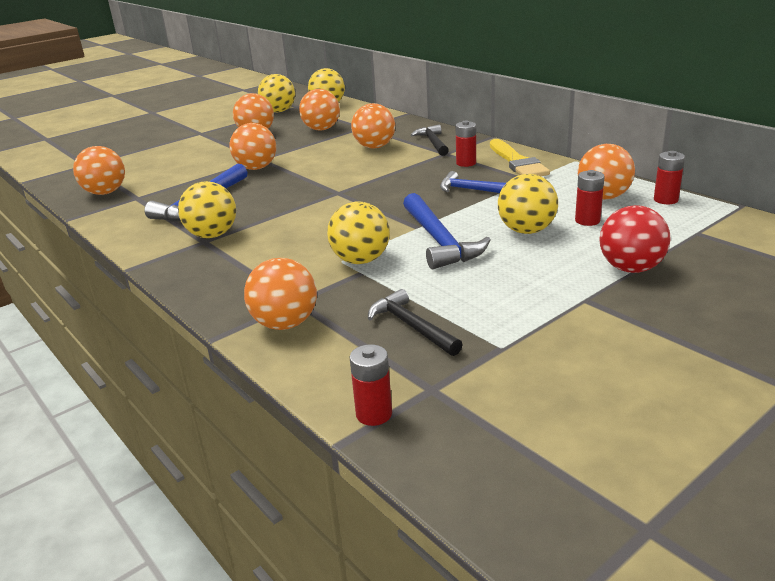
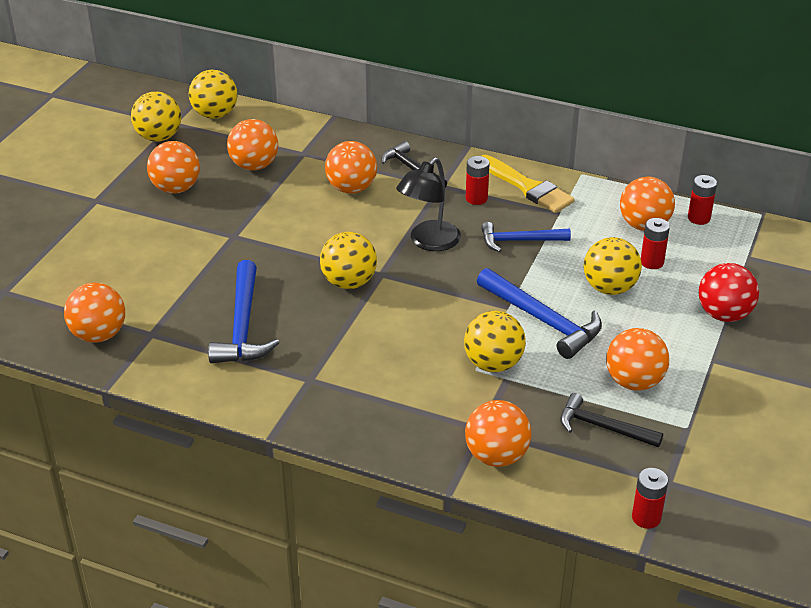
camera: 30 degrees left, 10 degrees up
(212, 235) = (309, 369): yellow ball -> yellow ball (349, 282)
(256, 168) = (245, 253): orange ball -> orange ball (634, 382)
(397, 181) = (429, 242): none -> black lamp

